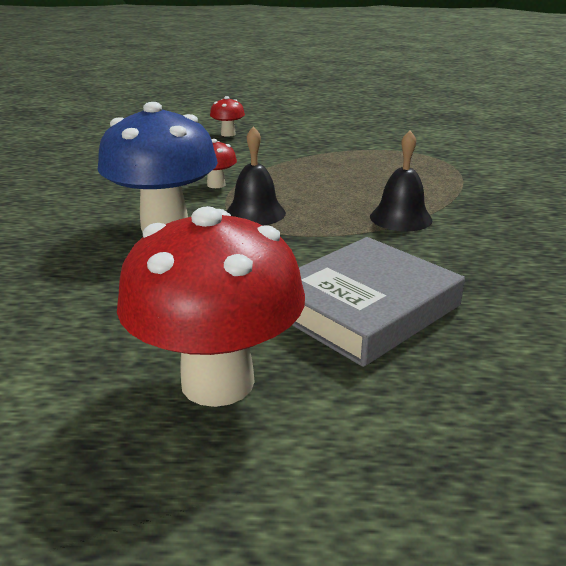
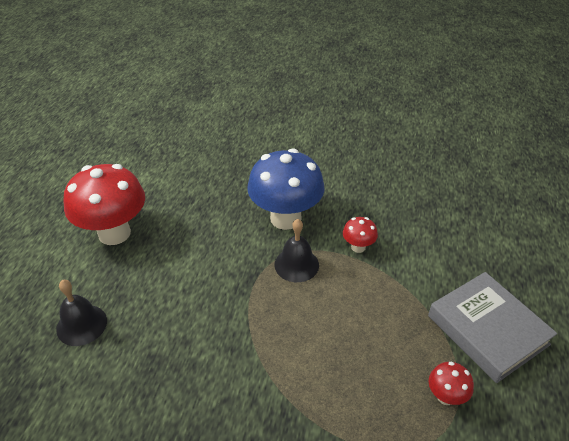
camera: 100 degrees right, 15 degrees up
(228, 134) = (504, 265): red mushroom -> red mushroom (445, 396)
(364, 308) = (148, 298): grey book -> grey book (487, 330)
(401, 218) = (267, 354): black bell -> black bell (81, 325)

